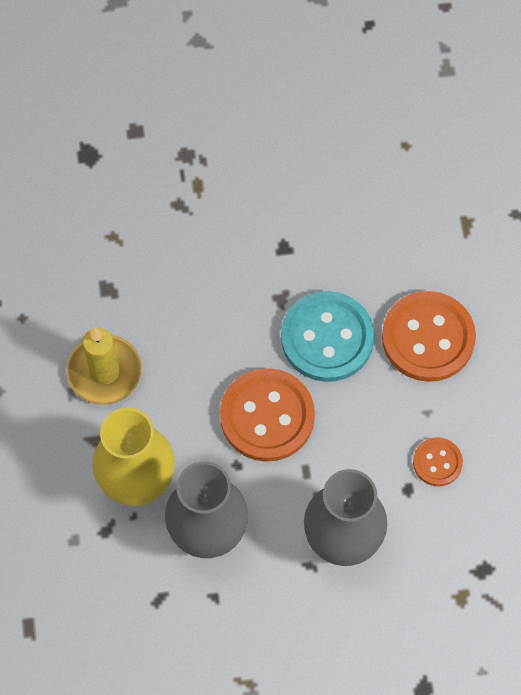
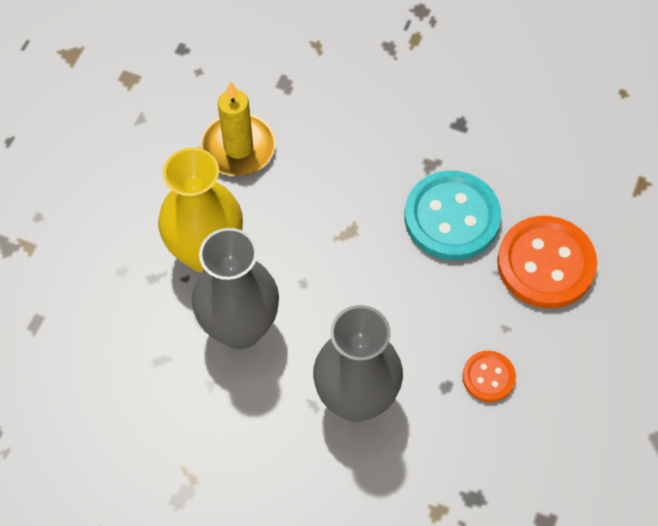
camera: 30 degrees right, 5 degrees down
(267, 416) = (356, 256): orange button -> none

